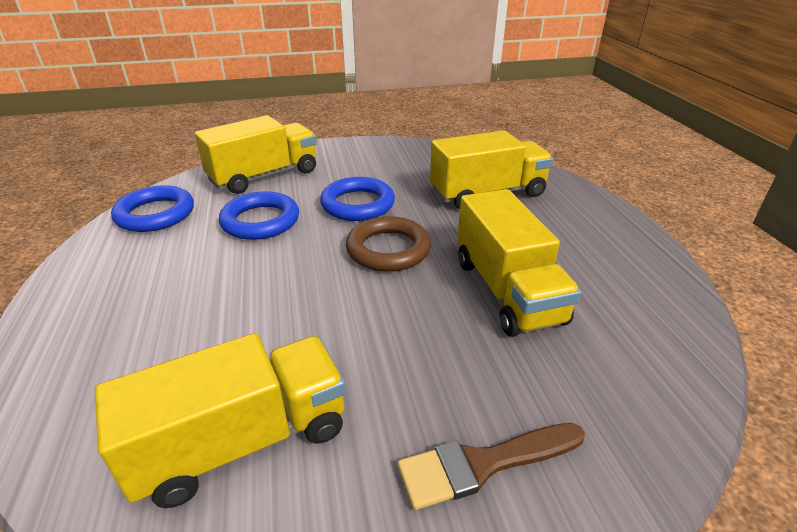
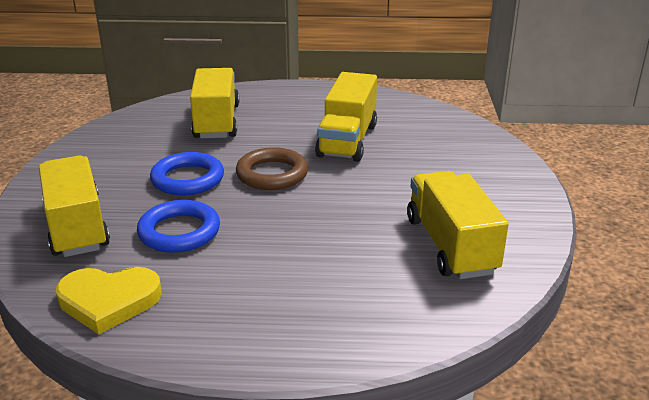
camera: 75 degrees left, 5 degrees down
(155, 214) = (109, 301): blue ring -> yellow heart
(482, 464) = (480, 174): brown brush -> none
(507, 291) = (347, 140): yellow truck -> yellow truck turned 105 degrees clockwise

